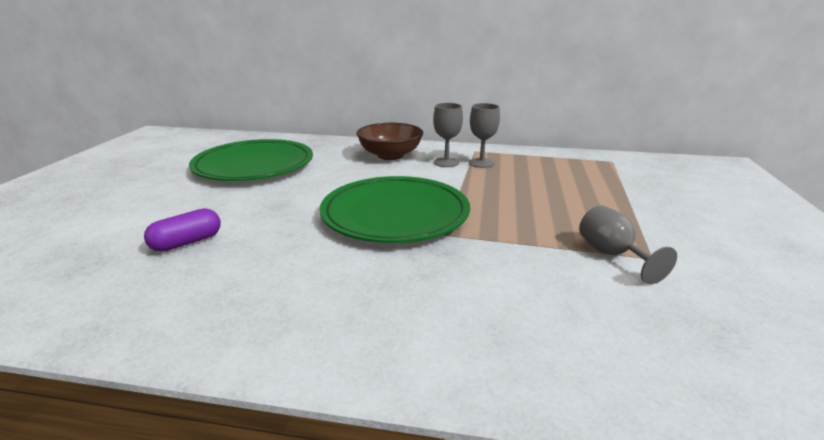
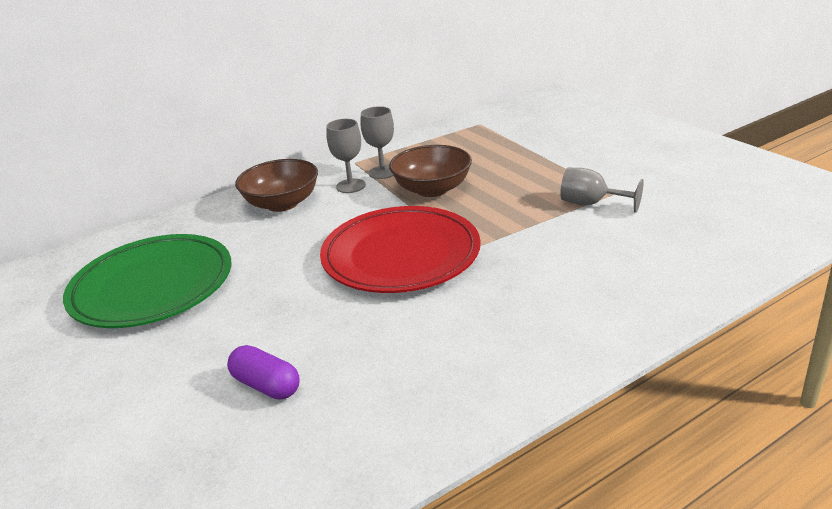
camera: 40 degrees left, 5 degrees up
(187, 242) = (266, 385): purple capsule -> purple capsule turned 60 degrees counterclockwise
(395, 215) = (401, 255): green plate -> red plate
(495, 186) = (432, 189): none -> brown bowl

